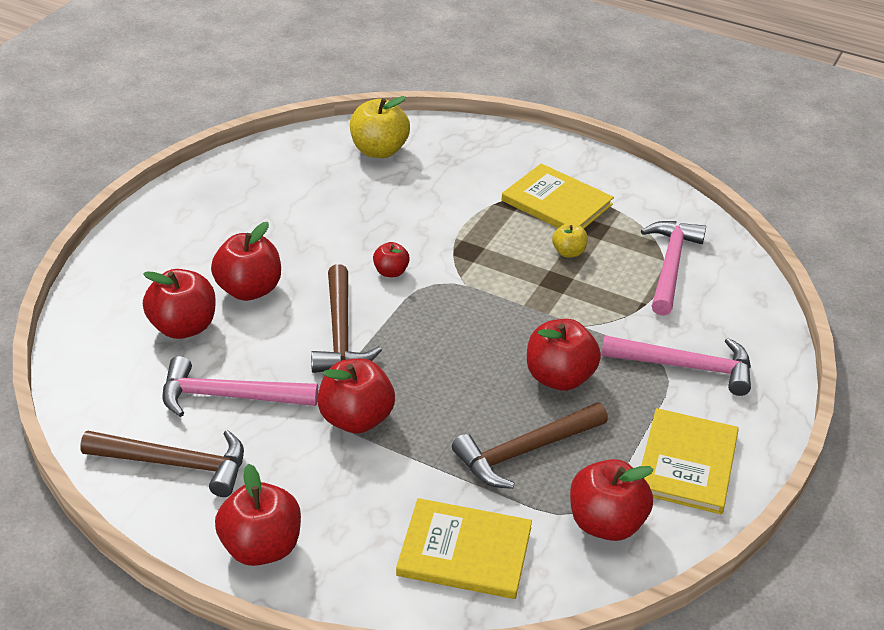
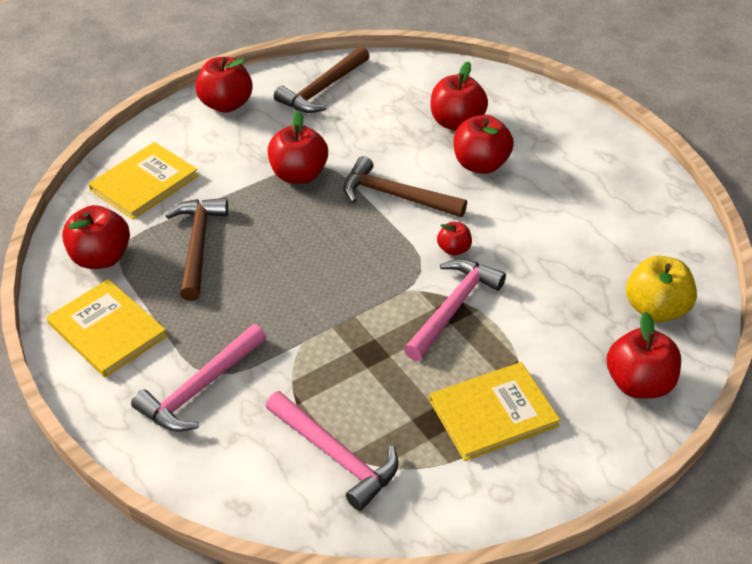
camera: 120 degrees right, 5 degrees up
(229, 396) = (367, 125): pink hammer -> pink hammer (453, 308)
(559, 377) = (253, 298): red apple -> red apple (638, 383)
(568, 252) = (407, 383): yellow apple -> none

